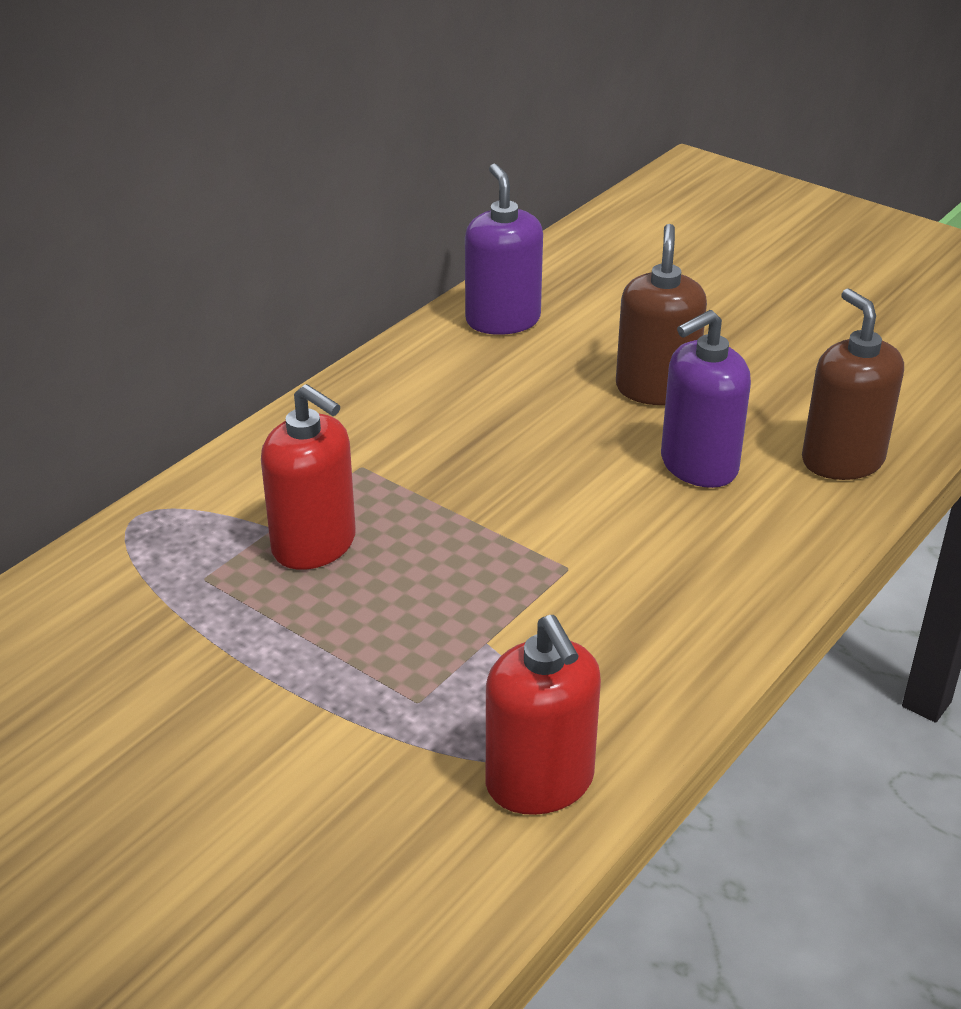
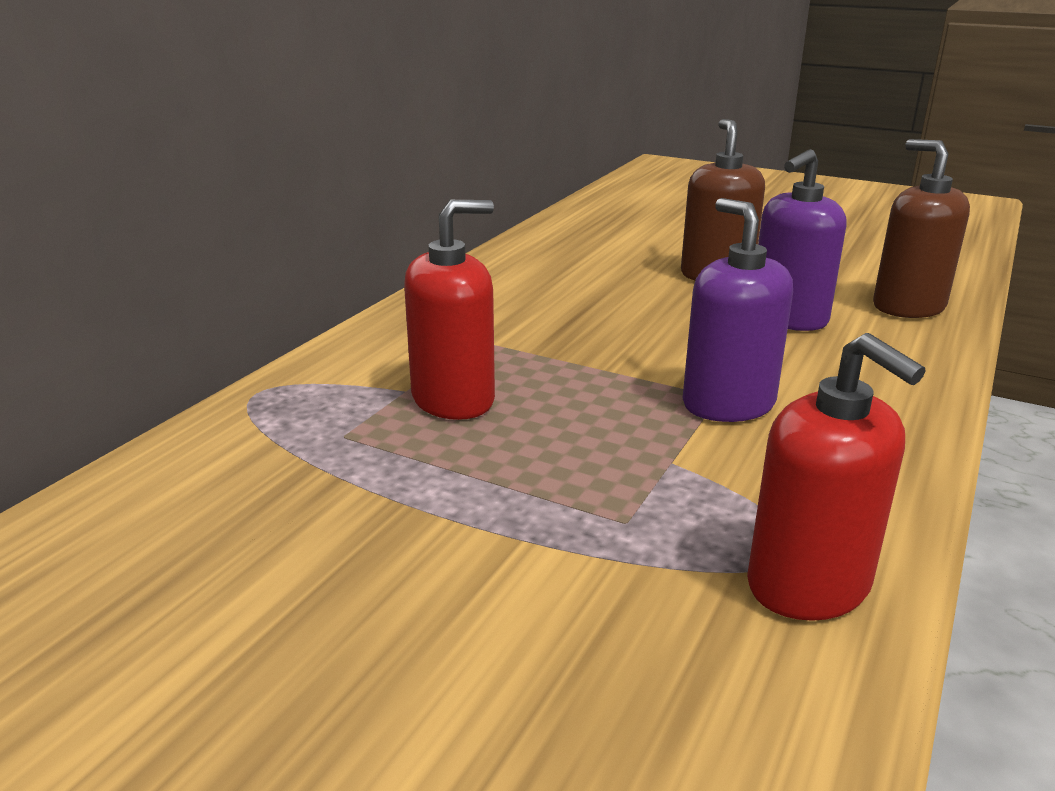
camera: 10 degrees left, 10 degrees down
(314, 544) = (453, 399): red soap dispenser -> red soap dispenser turned 60 degrees counterclockwise
(502, 320) = (560, 244): purple soap dispenser -> purple soap dispenser (728, 404)

